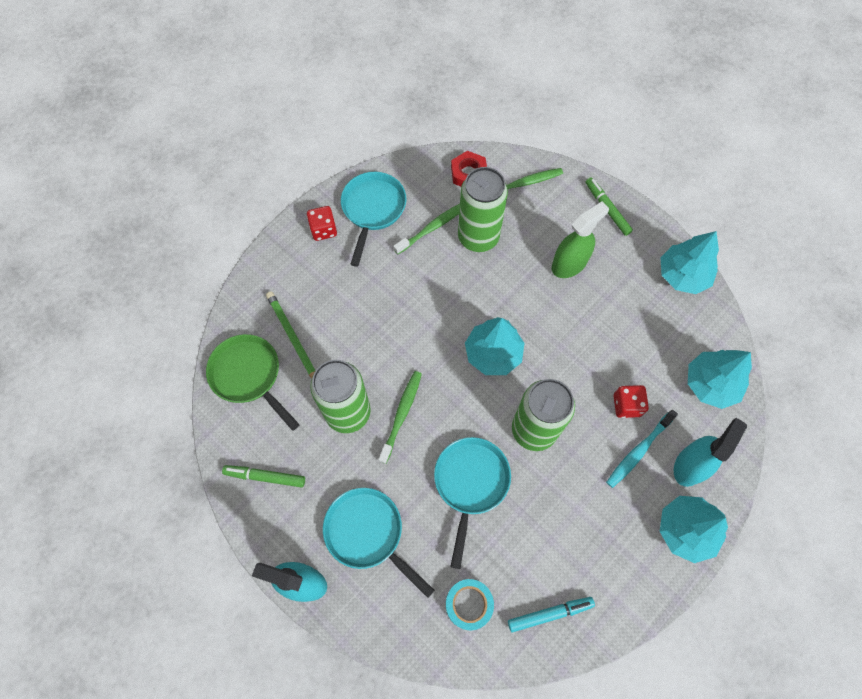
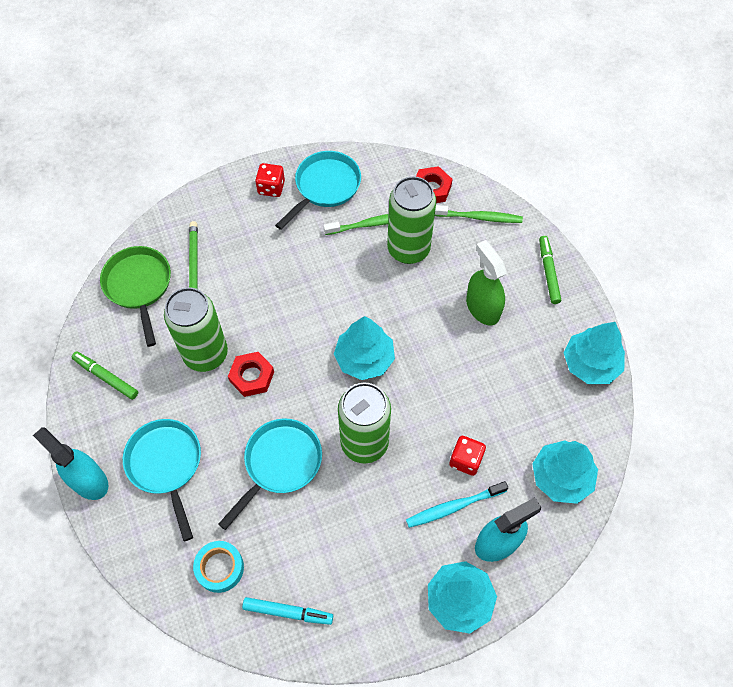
camera: 25 degrees right, 5 degrees down
(401, 414) = (252, 376): green toothbrush -> red nut
(569, 264) = (482, 308): green spray bottle -> green spray bottle turned 105 degrees counterclockwise

